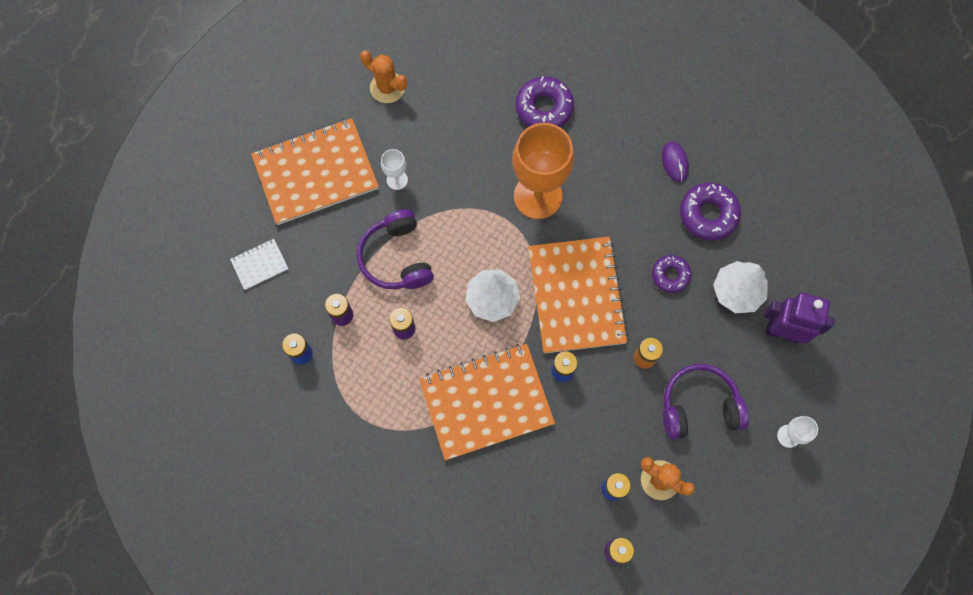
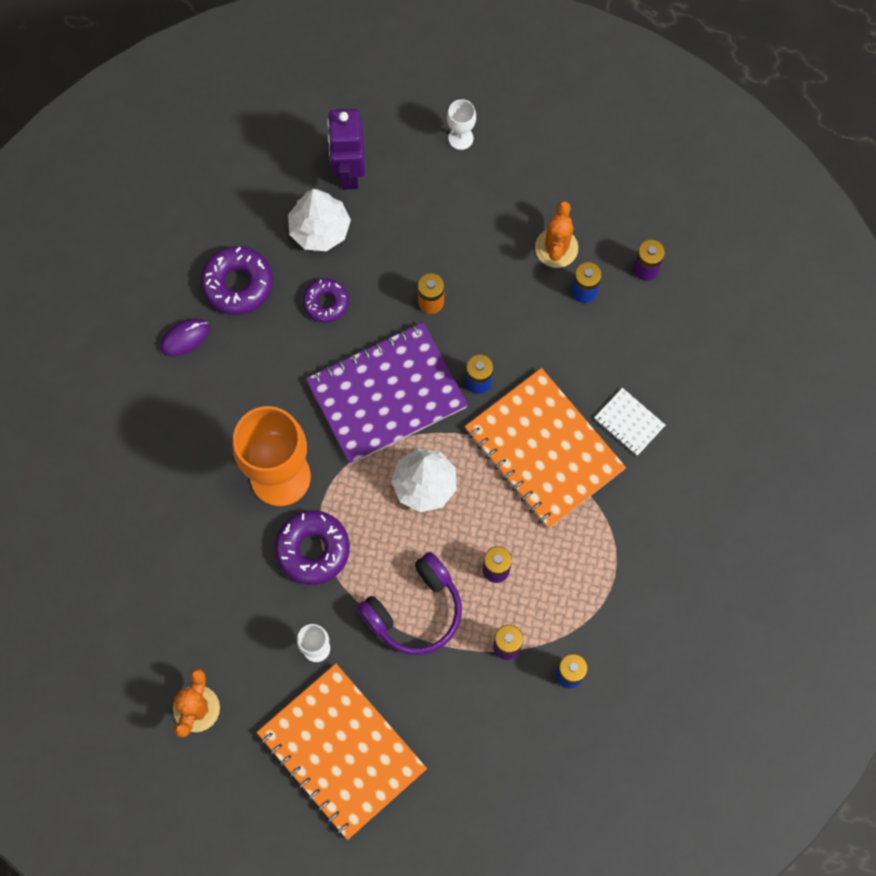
camera: 110 degrees left, 0 degrees up
(260, 265) = (482, 770): white notebook -> white notebook (629, 422)
(544, 108) = (162, 508): purple donut -> purple donut (312, 549)
(576, 296) = (387, 395): orange notebook -> purple notebook
(699, 406) = (463, 232): purple headphones -> none

